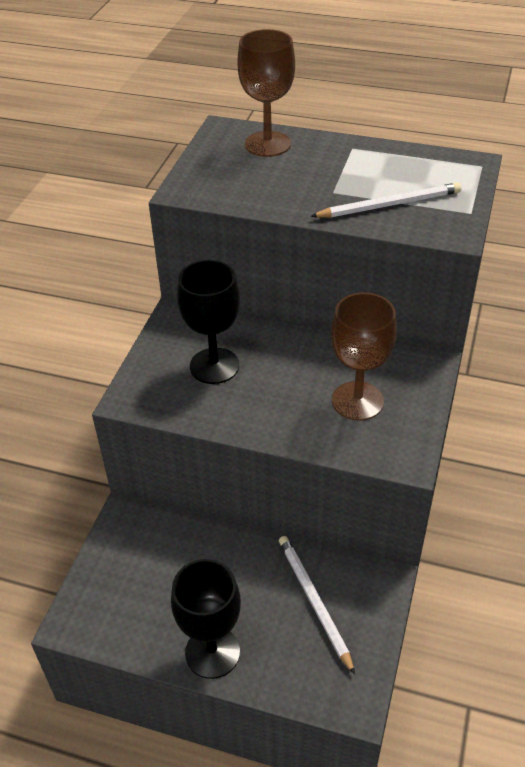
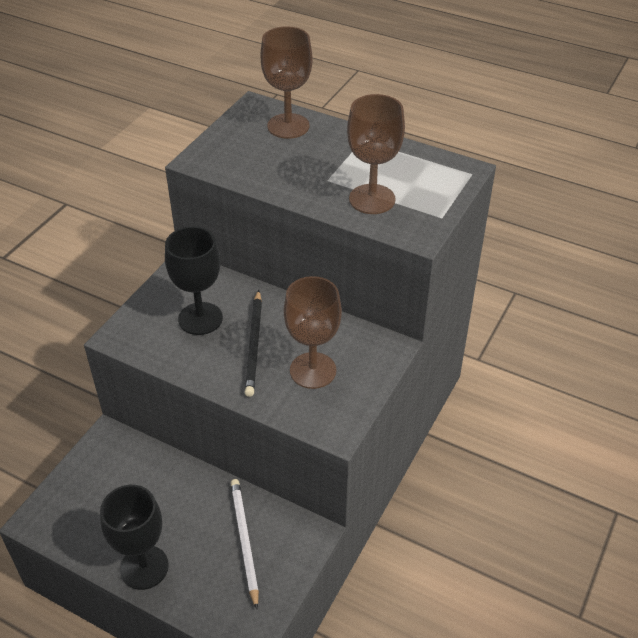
camera: 10 degrees right, 0 degrees up
(284, 384) = (254, 345): none -> black pencil
(389, 205) = (372, 199): white pencil -> brown goblet

